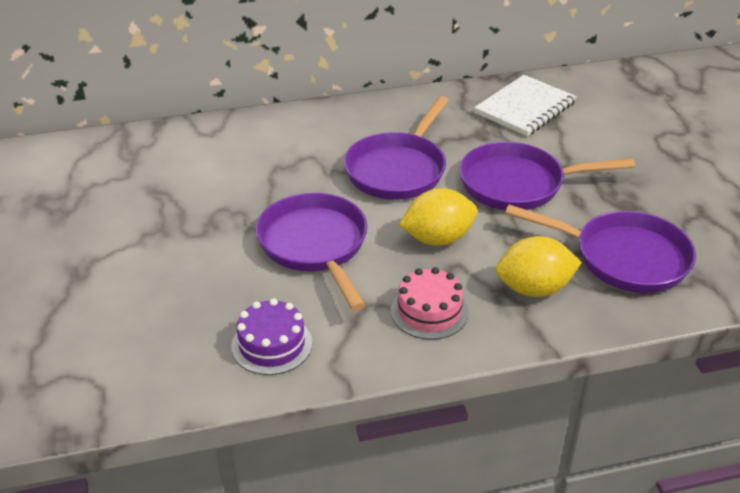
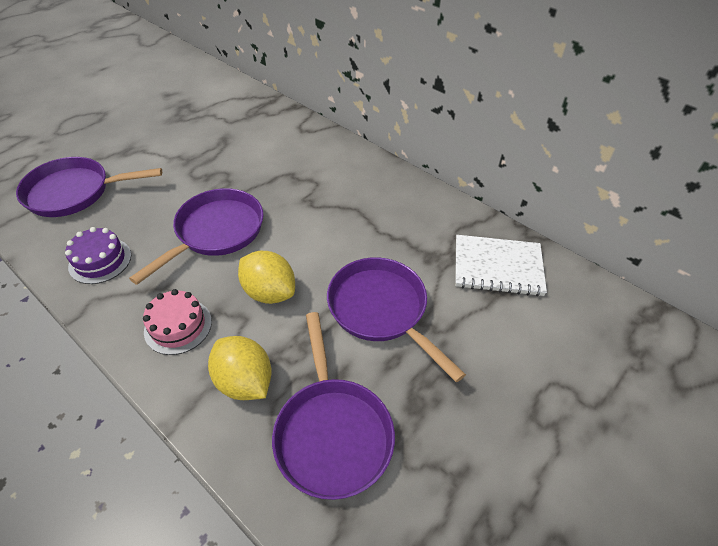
camera: 55 degrees right, 10 degrees up
(398, 169) = (339, 231): purple pan -> purple pan (74, 192)

